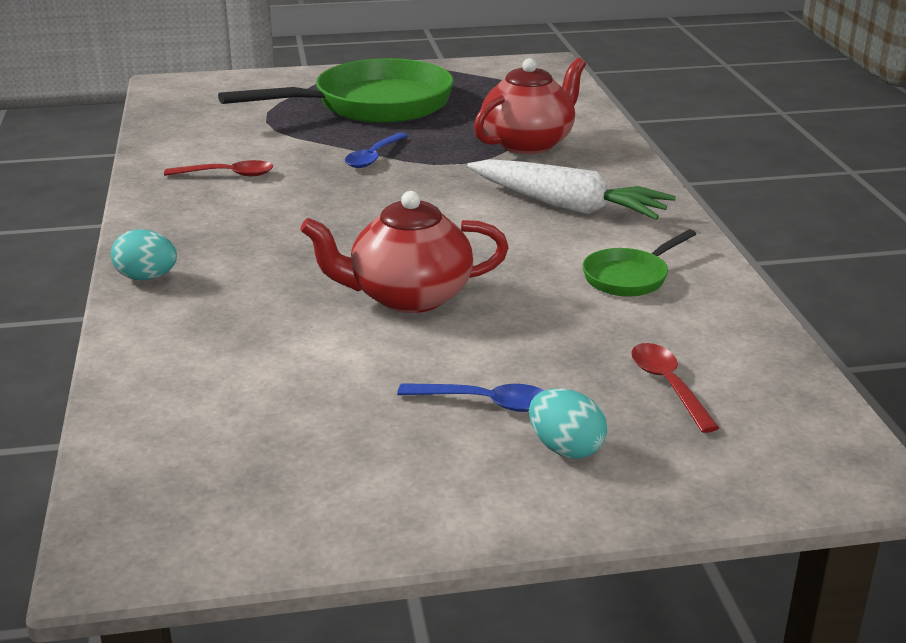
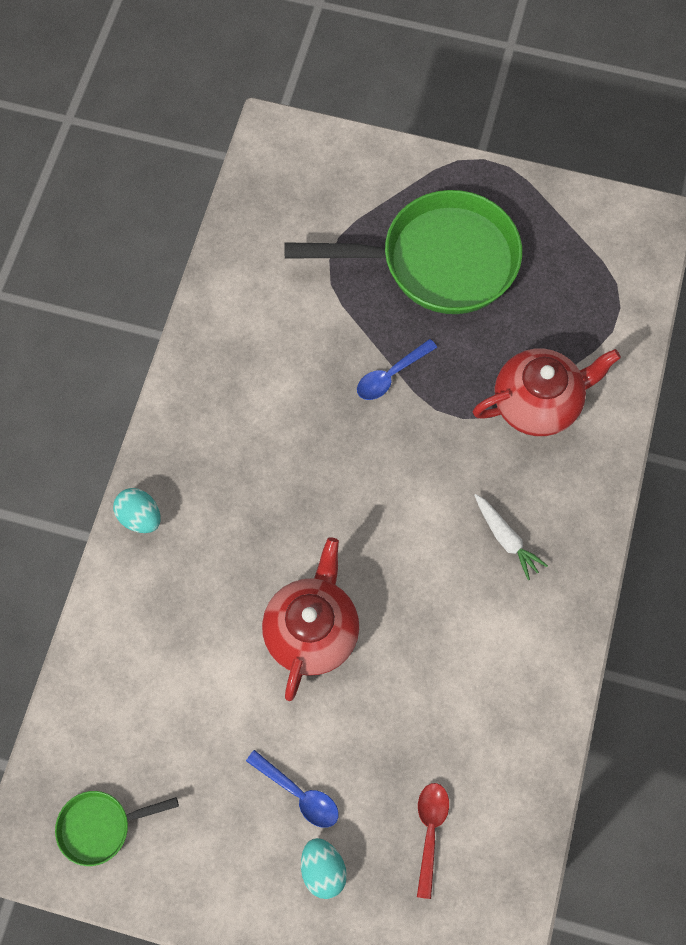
camera: 25 degrees right, 40 degrees up
(227, 175) = (258, 360): red spoon -> none
(408, 297) = (312, 630): red teapot -> red teapot turned 90 degrees clockwise
(567, 206) = (506, 539): white carrot -> white carrot, size x0.53
(629, 277) = (489, 675): green pan -> green pan (100, 826)

